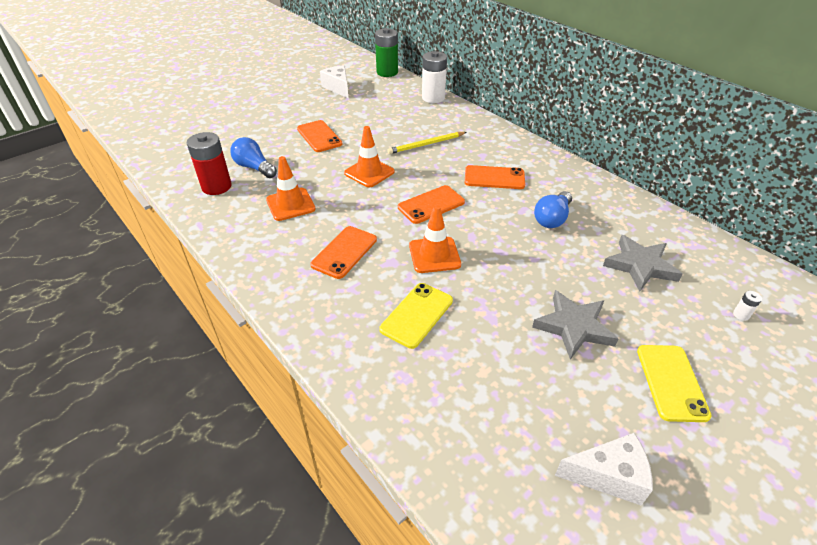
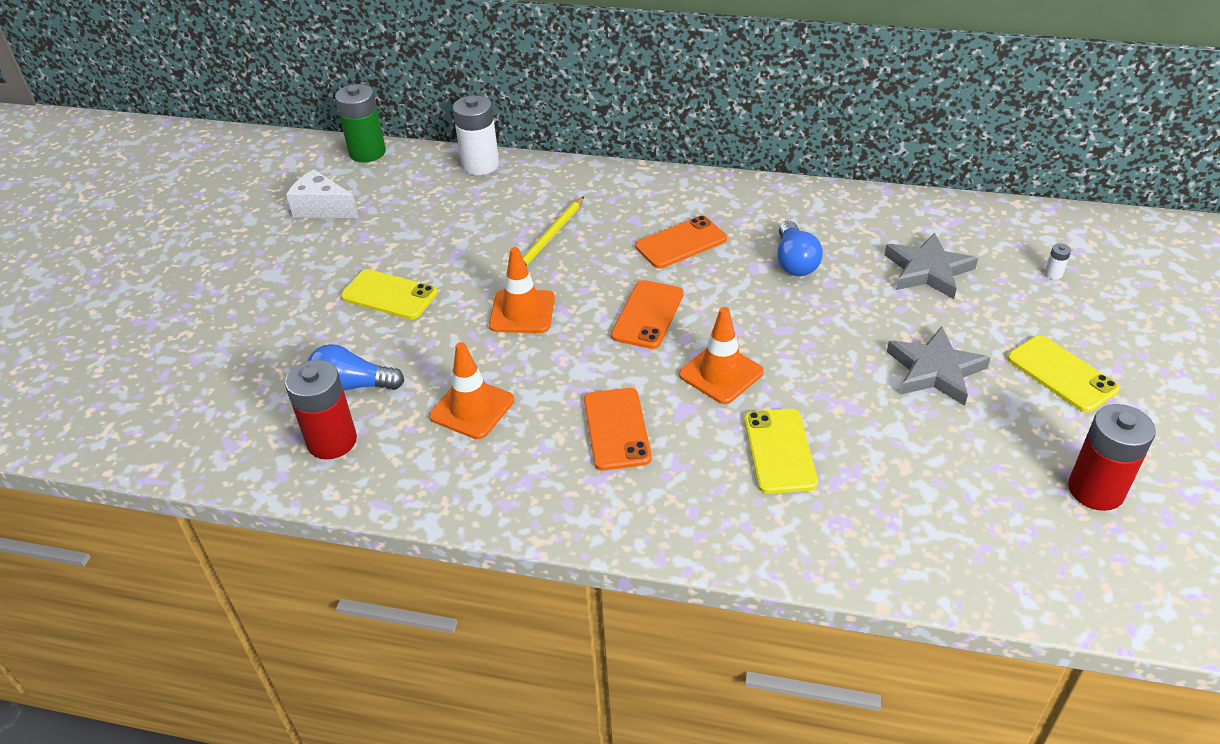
camera: 35 degrees left, 0 degrees up
(319, 136) = (389, 295): orange phone -> yellow phone
(608, 476) = (1096, 490): white cheese -> red battery

